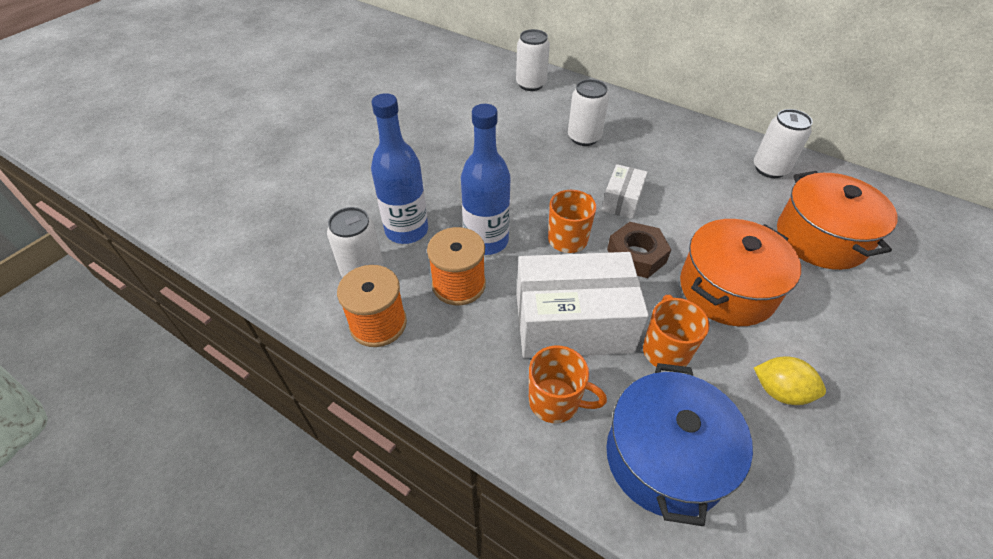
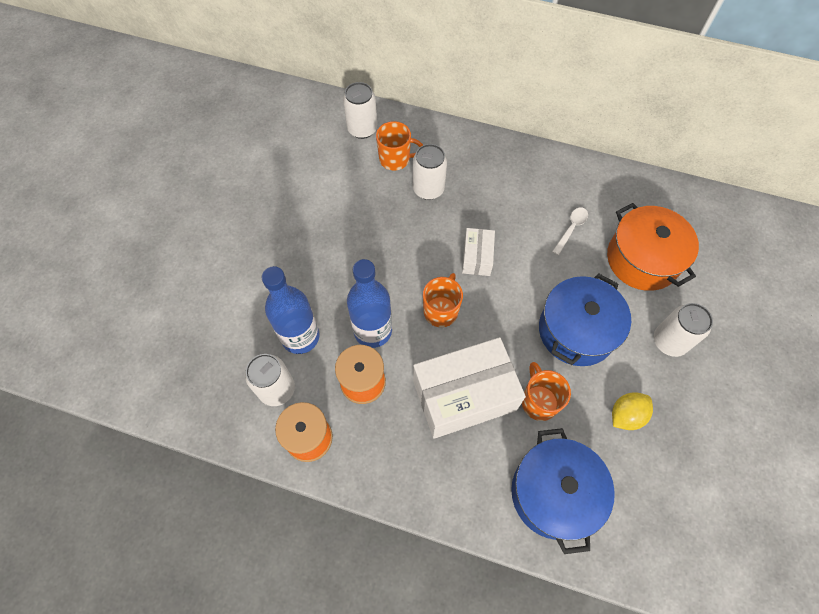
camera: 15 degrees left, 15 degrees up
(555, 401) = (467, 469): orange mug -> orange mug (395, 159)
(636, 256) = (500, 315): brown nut -> none
(727, 289) = (576, 331): orange pot -> blue pot
(737, 196) = (571, 228): none -> white spoon
(770, 169) = (594, 190): white can -> white can (669, 341)
(780, 391) = (626, 415): yellow lemon -> yellow lemon turned 45 degrees counterclockwise

